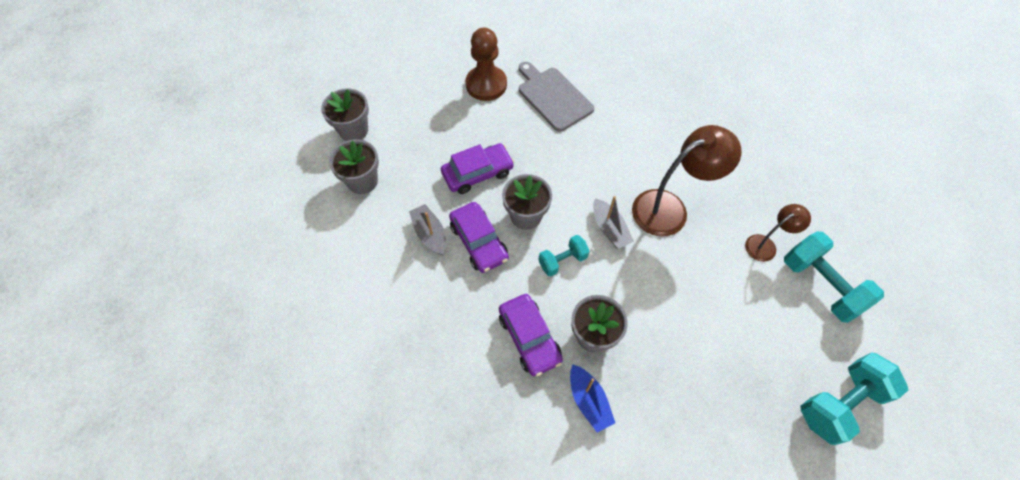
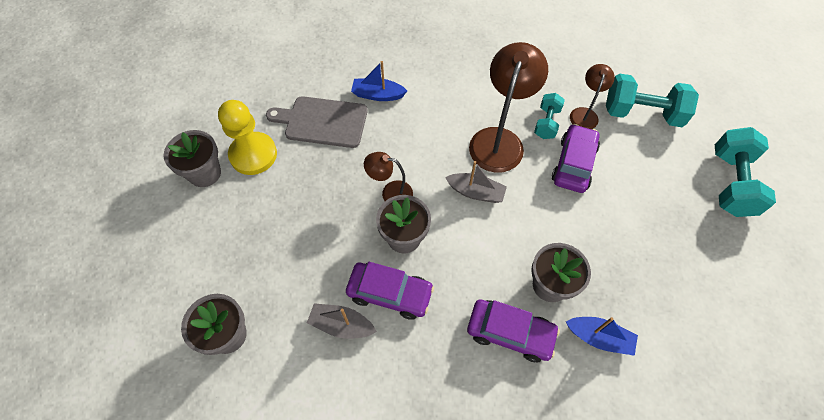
camera: 45 degrees left, 0 degrees up
(353, 130) = (167, 296): grey flower pot -> grey flower pot (205, 173)
(477, 173) = (327, 236): purple car -> purple car (573, 164)
(486, 84) = (253, 155): brown pawn -> yellow pawn
(548, 179) = (390, 192): none -> brown lamp
(562, 261) = (469, 248): turquoise dumbbell -> turquoise dumbbell (546, 123)
(612, 107) = (378, 95): none -> blue boat

